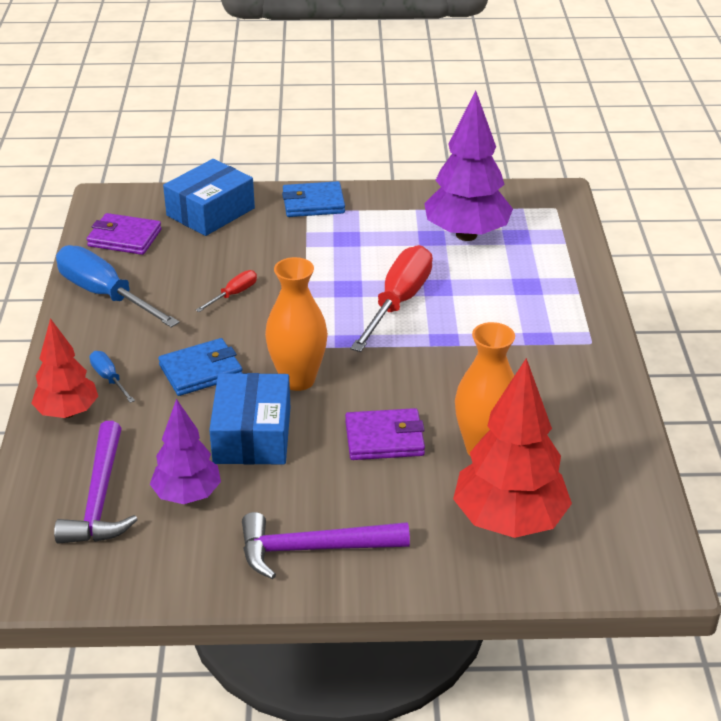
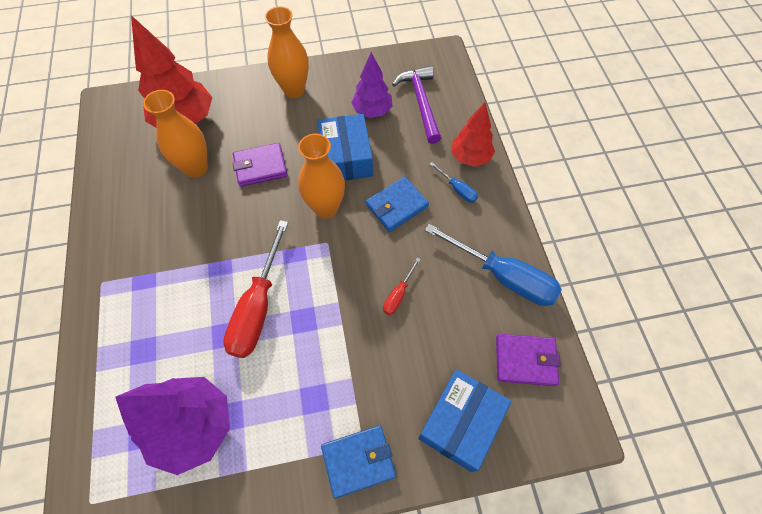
camera: 170 degrees right, 25 degrees up
(313, 549) = (294, 90): purple hammer -> orange vase

